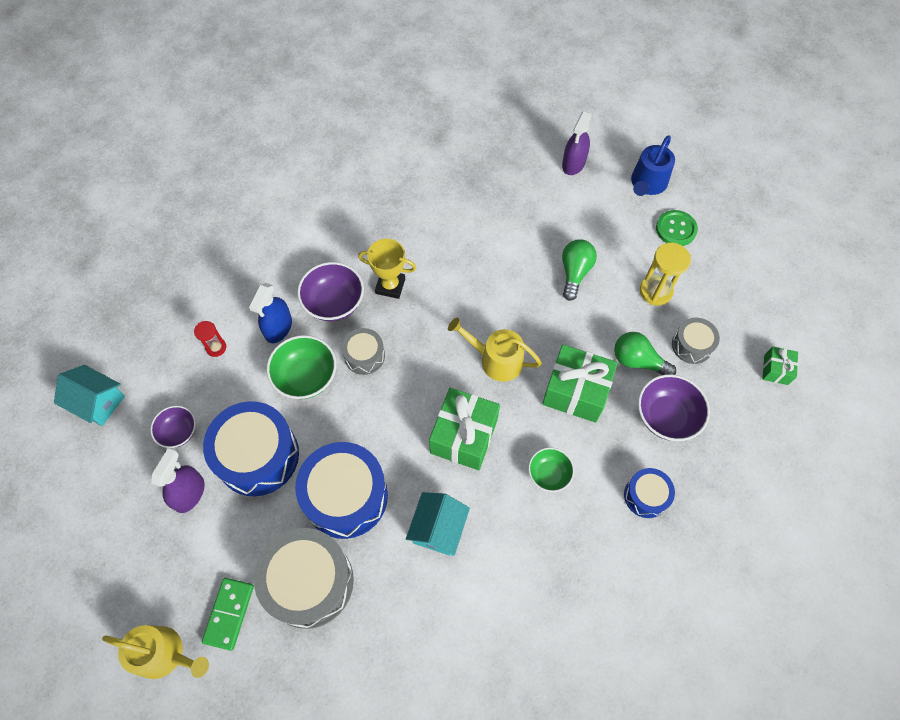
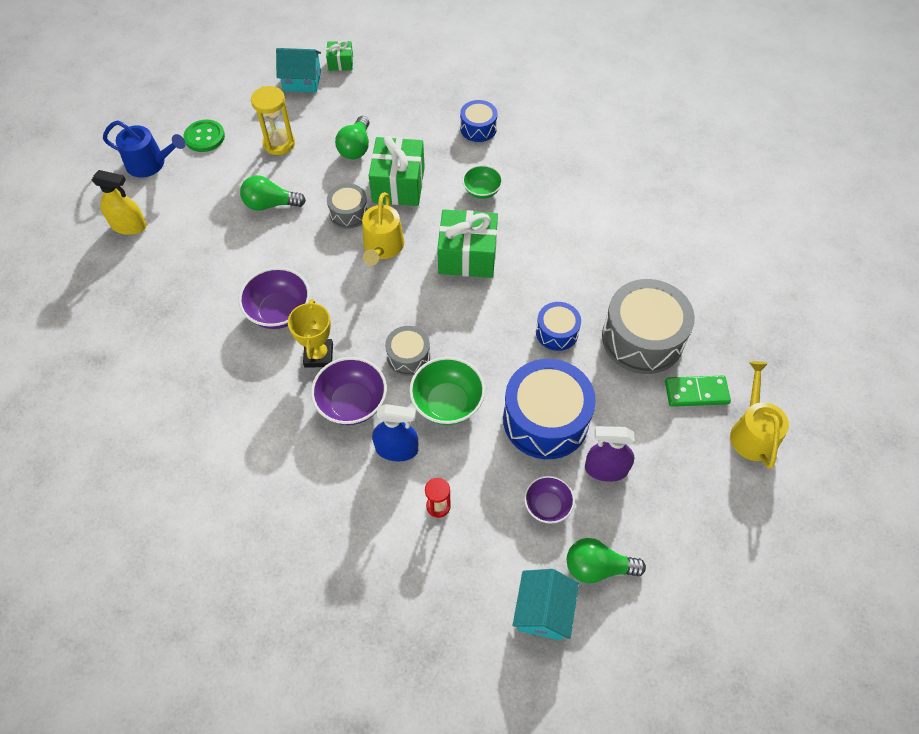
camera: 105 degrees left, 5 degrees down
(110, 455) = (597, 567): none -> green light bulb
(346, 496) = (557, 332): blue drum -> blue drum, size x0.53
(438, 529) = (558, 256): turquoise house -> turquoise house (302, 81)
(573, 163) = (129, 226): purple spray bottle -> yellow spray bottle
(666, 416) = (404, 124): purple bowl -> purple bowl (279, 311)
(692, 345) = (331, 114): grey drum -> grey drum (349, 213)

